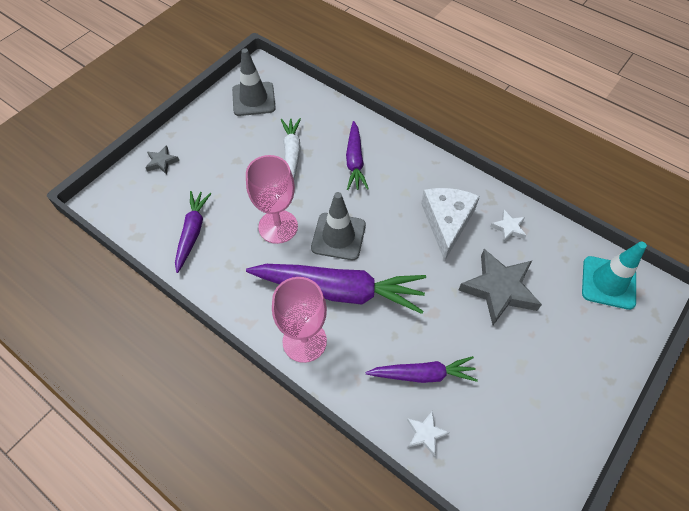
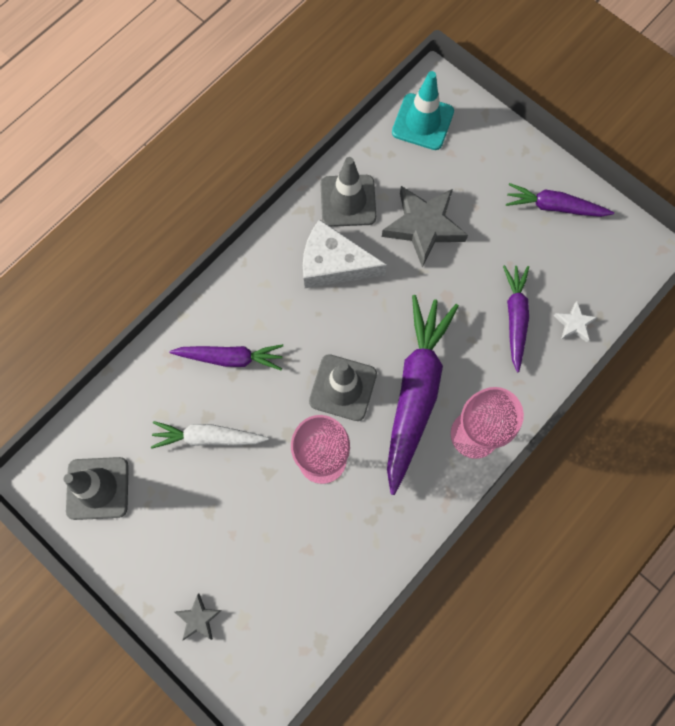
camera: 85 degrees left, 15 degrees up
(192, 232) = (321, 568): purple carrot -> purple carrot (554, 207)
(508, 228) = (348, 201): white star -> grey traffic cone

